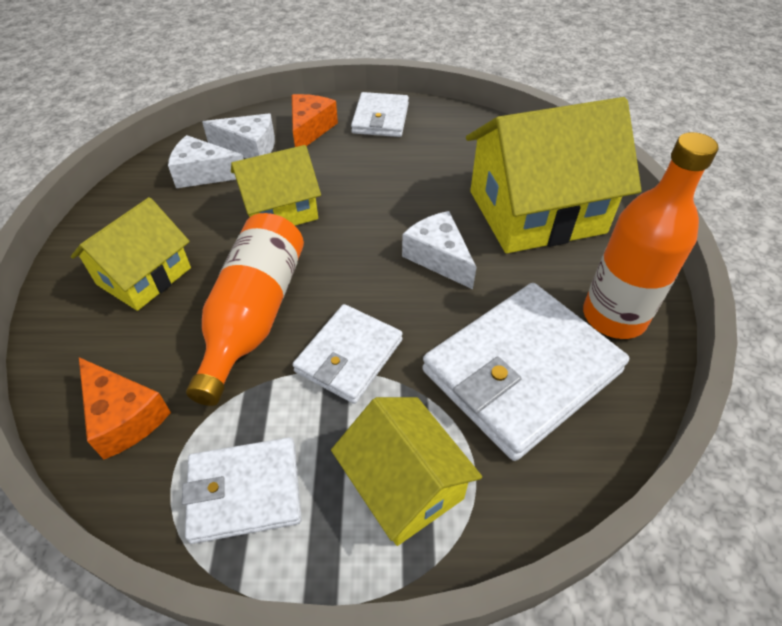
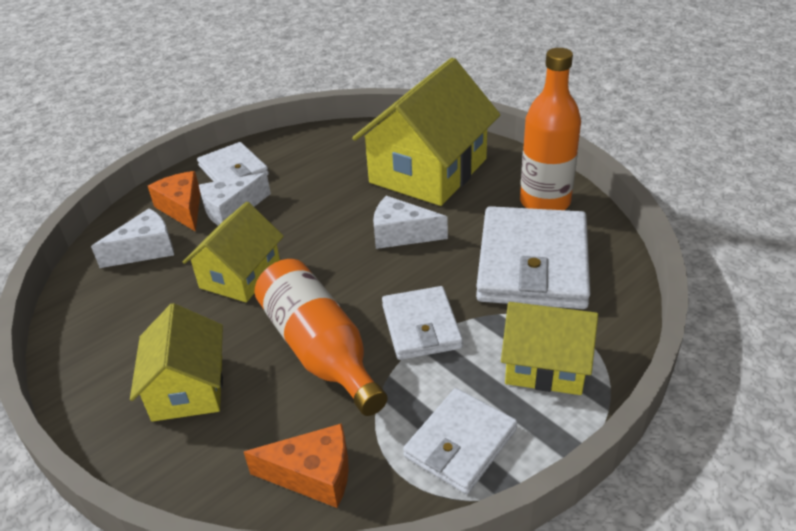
camera: 40 degrees left, 10 degrees down
(204, 174) = (130, 290): white cheese -> white cheese (231, 210)

